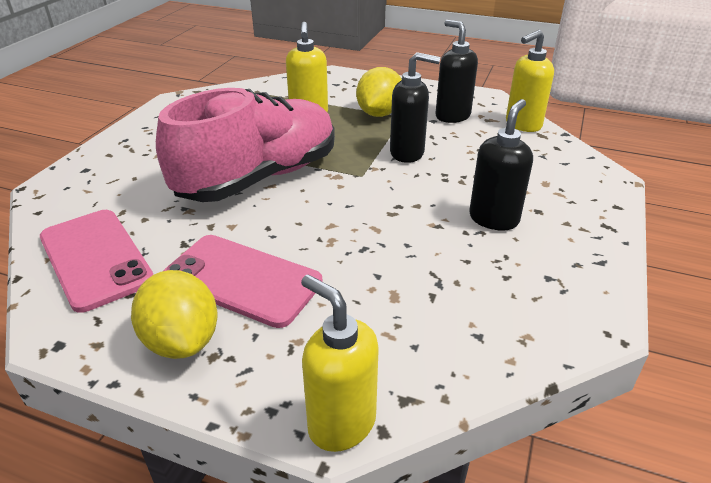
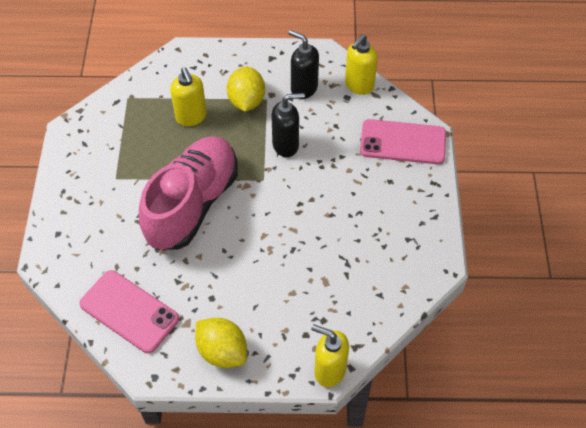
camera: 20 degrees left, 20 degrees up
(242, 280) = (231, 298): pink phone -> pink phone (403, 142)
(494, 219) = (364, 197): black soap dispenser -> none

